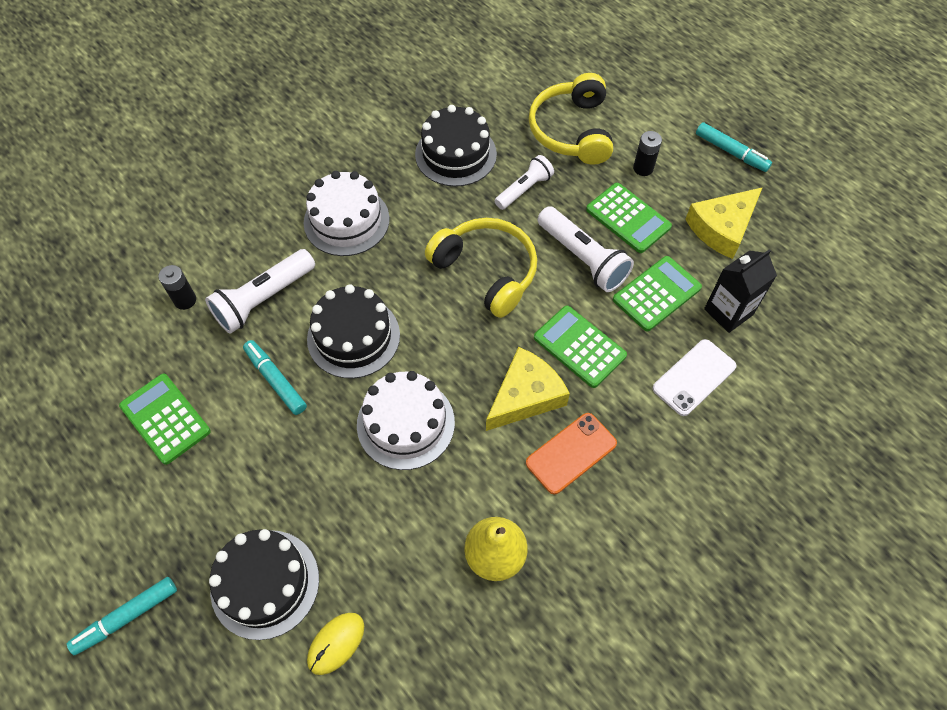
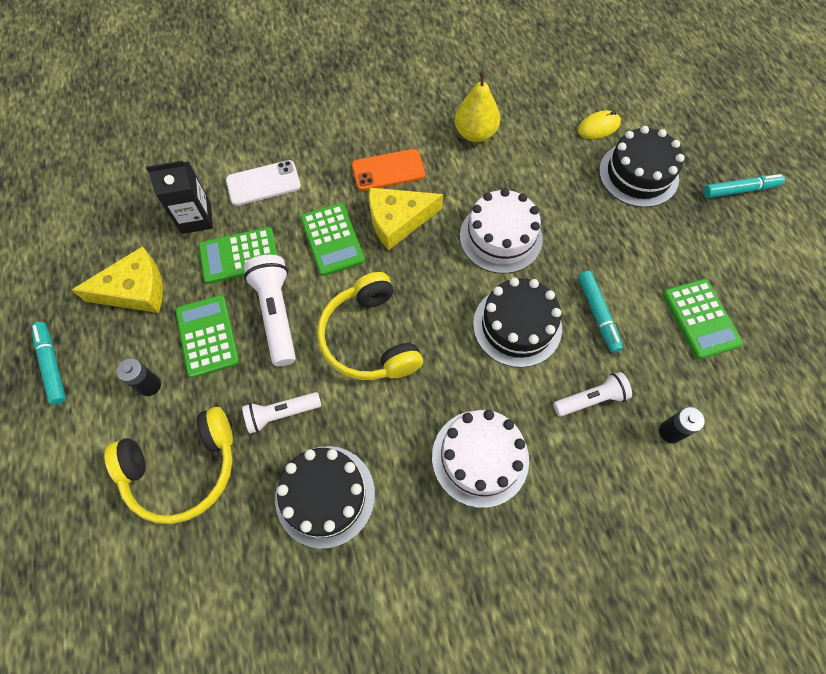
camera: 155 degrees left, 5 degrees up
(263, 299) = (591, 399): white flashlight -> white flashlight, size x0.65
(571, 131) = (183, 469): yellow headphones -> yellow headphones turned 45 degrees clockwise

